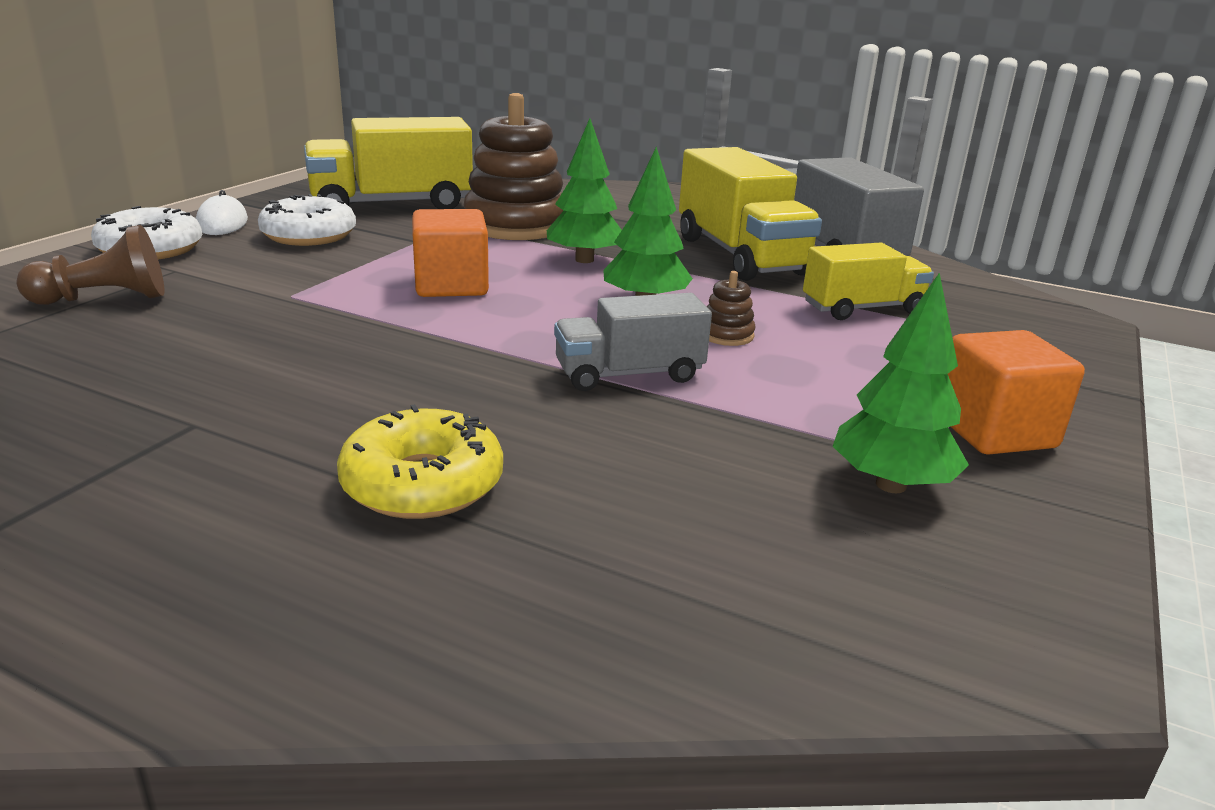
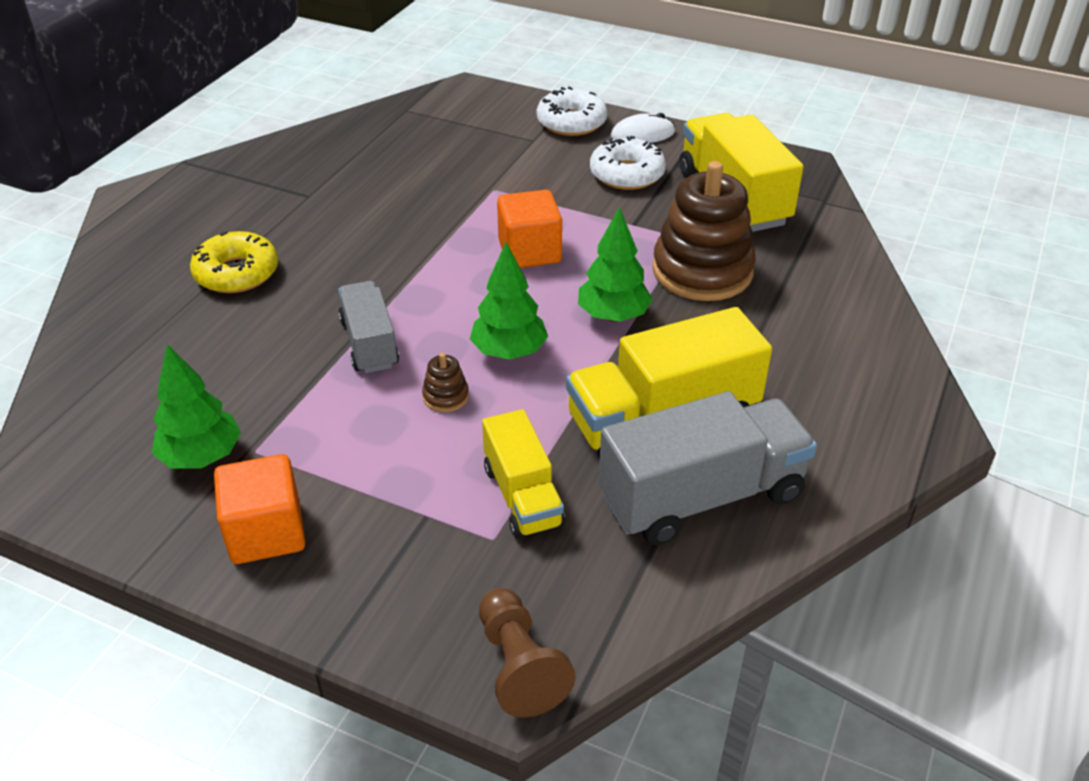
camera: 90 degrees right, 15 degrees up
(104, 299) = (476, 130): brown pawn -> brown pawn (519, 666)

